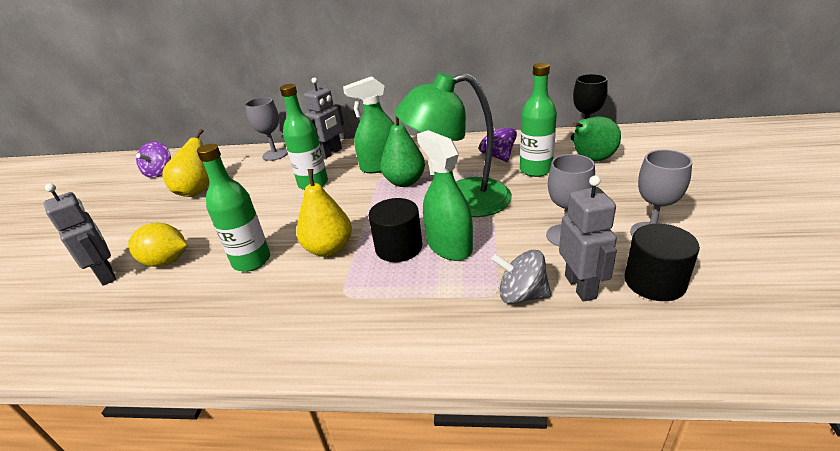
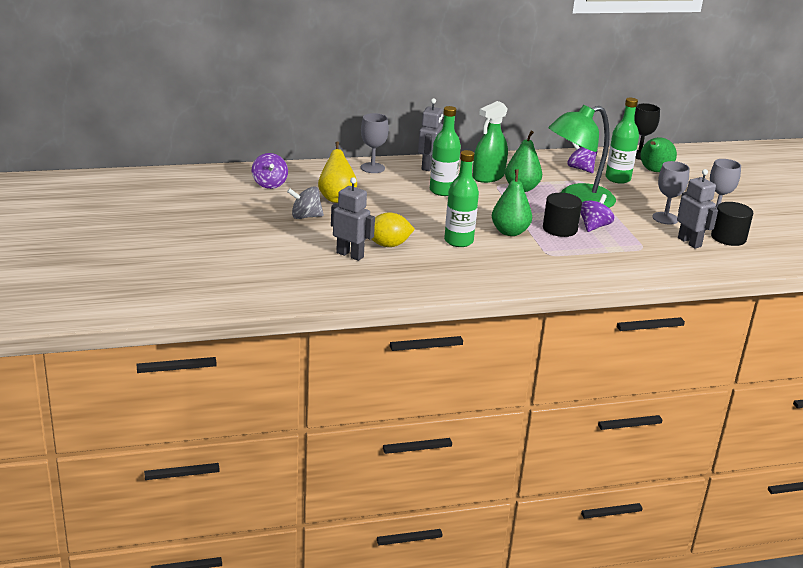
camera: 25 degrees left, 5 degrees down
(329, 249) = (510, 232): yellow pear -> green pear
(449, 246) = (594, 226): green spray bottle -> purple spinning top
(521, 295) = (658, 248): grey spinning top -> grey spinning top (305, 216)

